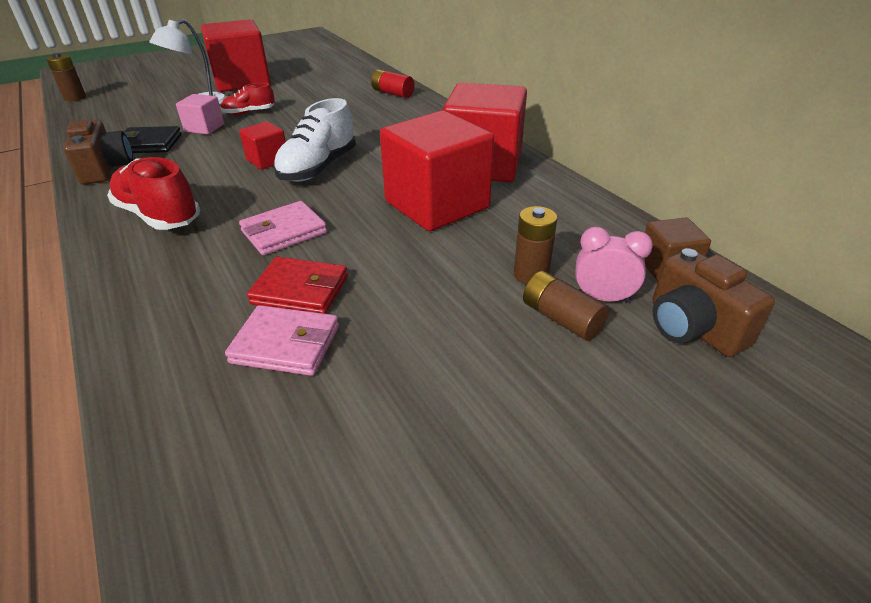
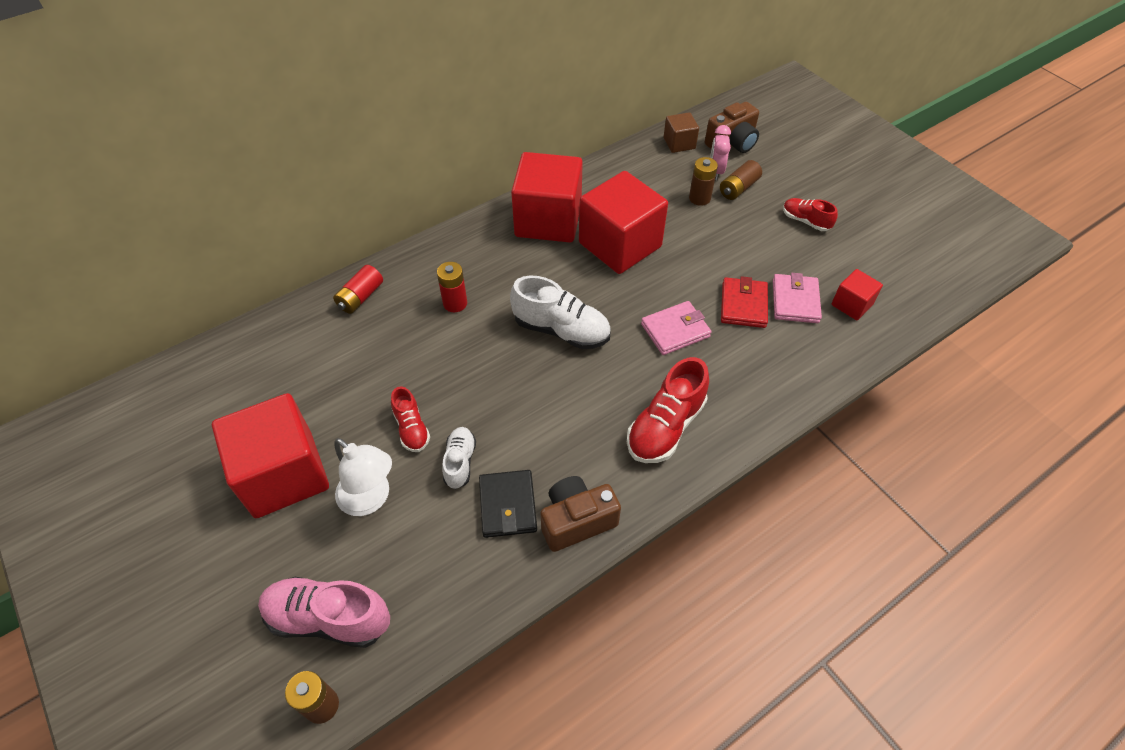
camera: 95 degrees left, 15 degrees up
(126, 97) = (328, 618): none -> pink shoe
(204, 128) = (460, 462): pink cube -> white shoe
(267, 160) = (546, 374): red cube -> red cube (851, 305)
(284, 232) = (675, 330): pink wallet -> pink wallet turned 75 degrees counterclockwise
(373, 124) = (455, 303): none -> red battery
(475, 394) = (805, 221): none -> red shoe

